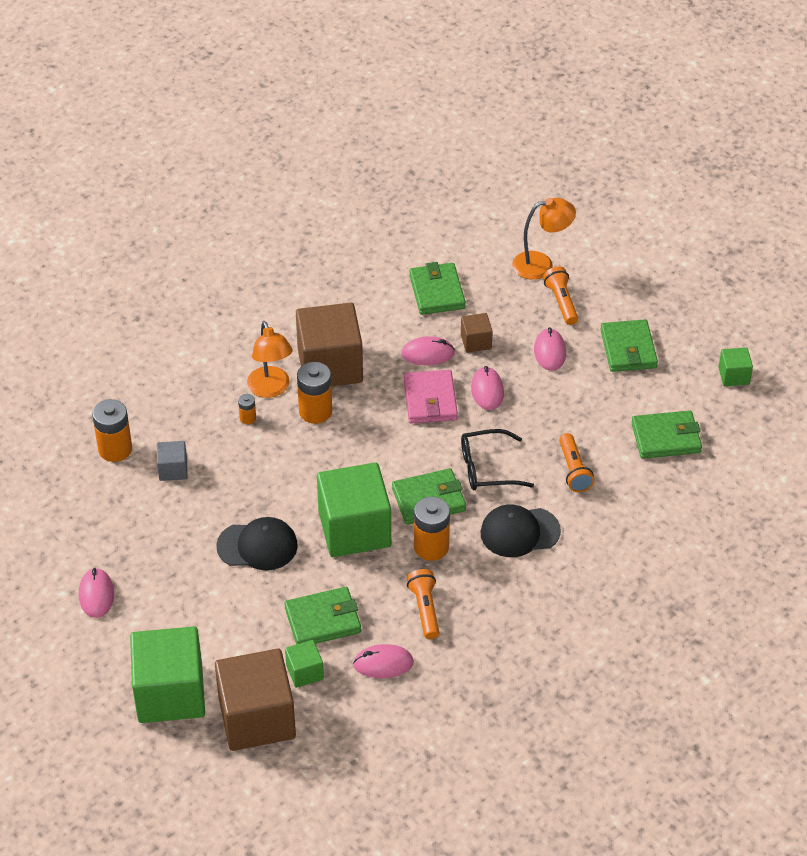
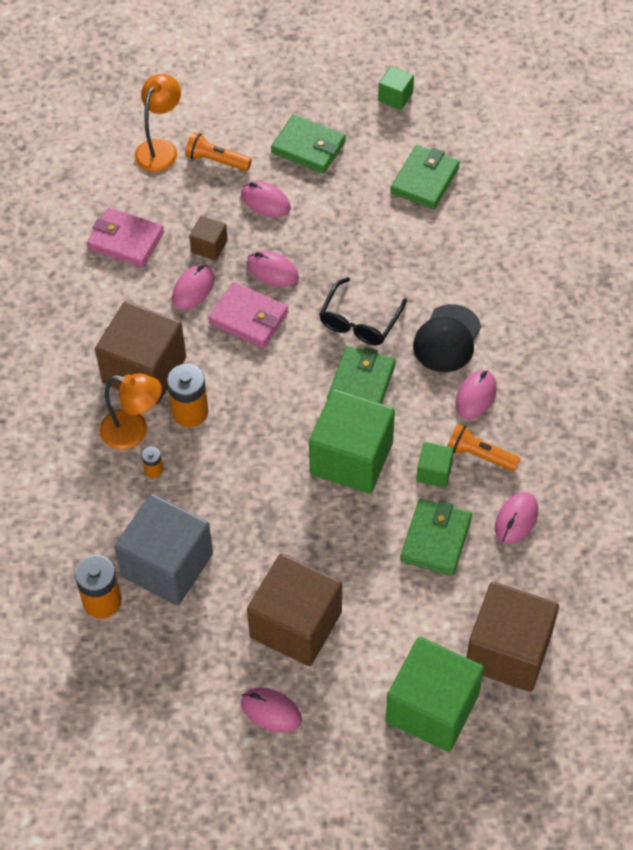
camera: 55 degrees left, 10 degrees up
(173, 469) = (167, 565): grey cube -> grey cube, size x2.17
(180, 571) = (296, 624): none -> brown cube
(257, 546) = (313, 545): black cap -> none
(304, 672) = (483, 585): green cube -> green cube (434, 472)
(431, 547) = (415, 412): orange battery -> none
(437, 292) = (125, 240): green wallet -> pink wallet
(480, 578) = (475, 396): none -> pink mouse
(574, 470) = (410, 262): orange flashlight -> none

